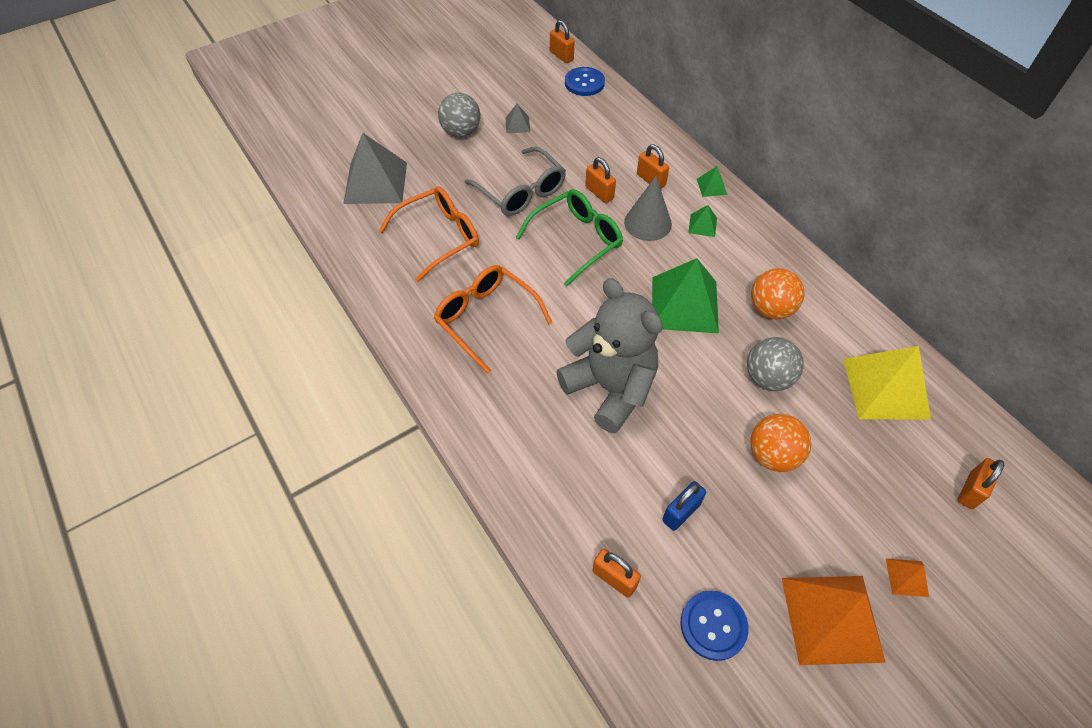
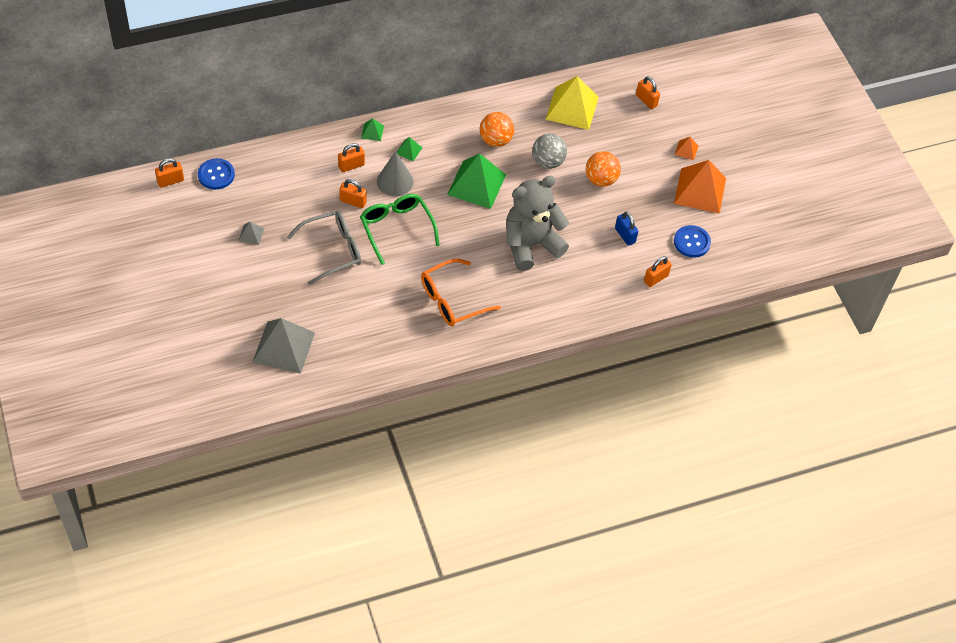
camera: 80 degrees left, 0 degrees up
(439, 237) = (362, 313): orange glasses -> none
(461, 132) = (244, 276): grey ball -> none
(599, 193) = (353, 201): orange padlock -> orange padlock turned 45 degrees clockwise

